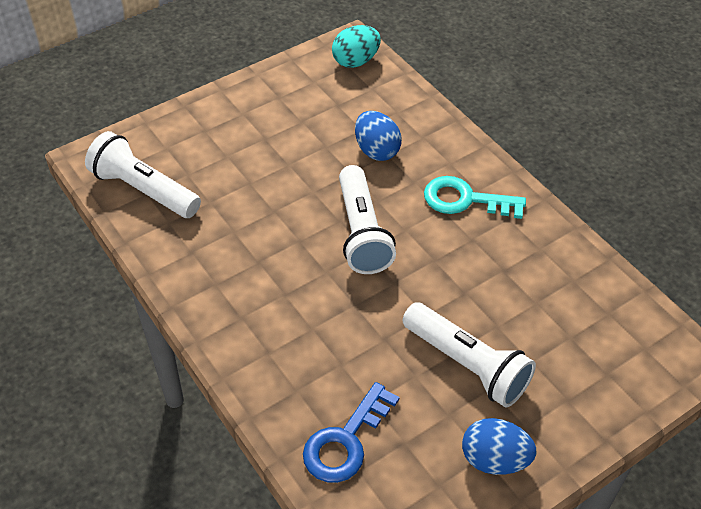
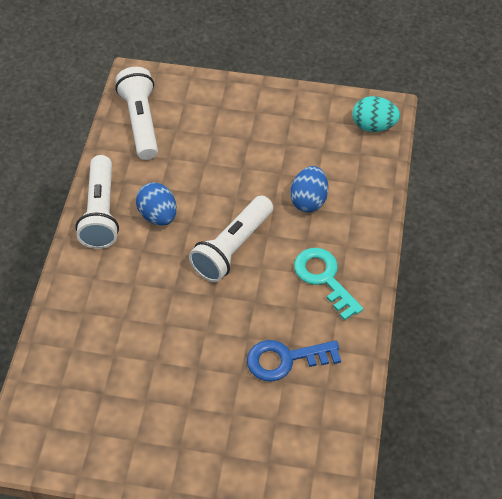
camera: 45 degrees right, 5 degrees up
(346, 441) = (74, 364): blue key -> blue key (285, 359)
(467, 364) = (192, 381): white flashlight -> white flashlight (101, 212)
(494, 459) = (138, 448): blue egg -> blue egg (158, 215)

